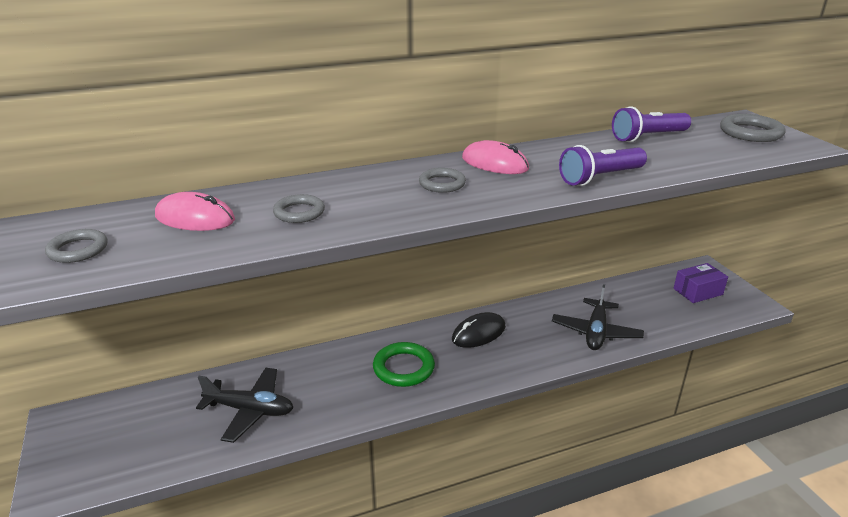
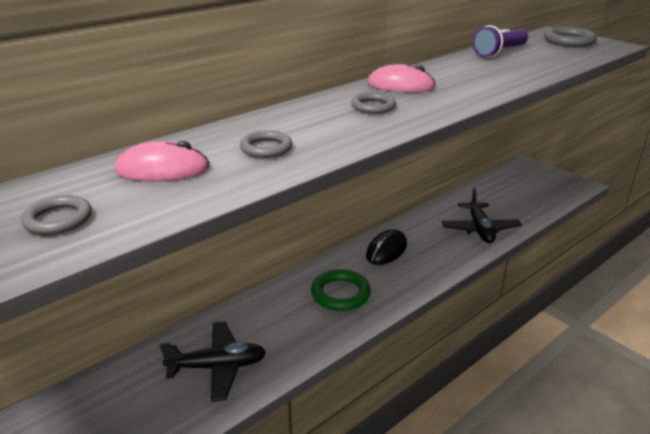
camera: 20 degrees left, 0 degrees up
(600, 177) = (496, 85): purple flashlight -> none
(698, 291) = (534, 183): purple box -> none

